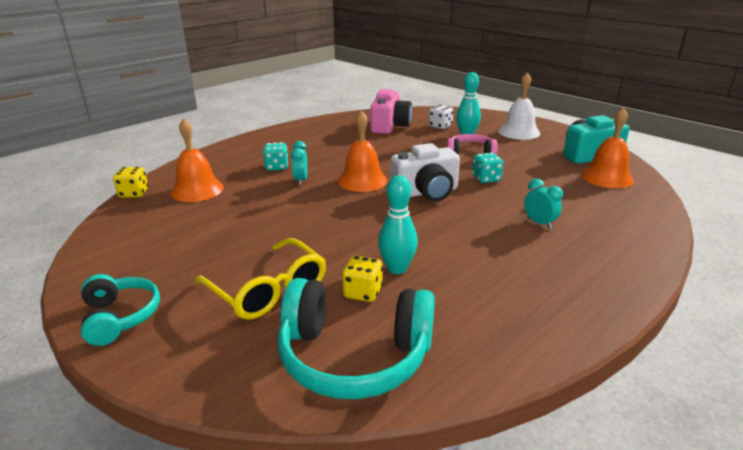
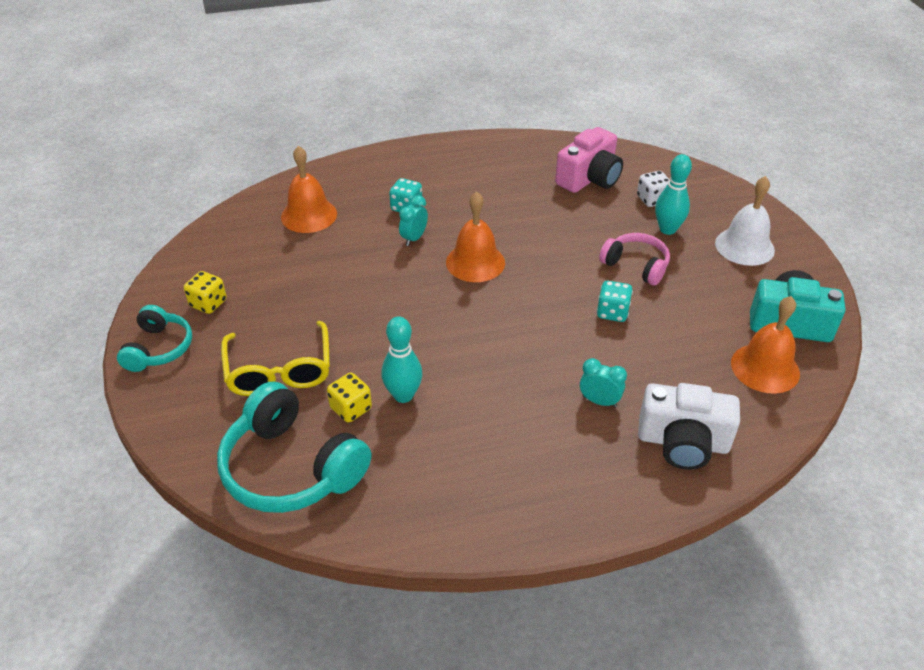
camera: 30 degrees right, 15 degrees up
(134, 193) = (252, 199): yellow dice -> yellow dice (208, 303)
(426, 192) = (525, 307): white camera -> white camera (683, 442)
(539, 223) = (599, 401): turquoise clock -> turquoise clock turned 60 degrees counterclockwise

